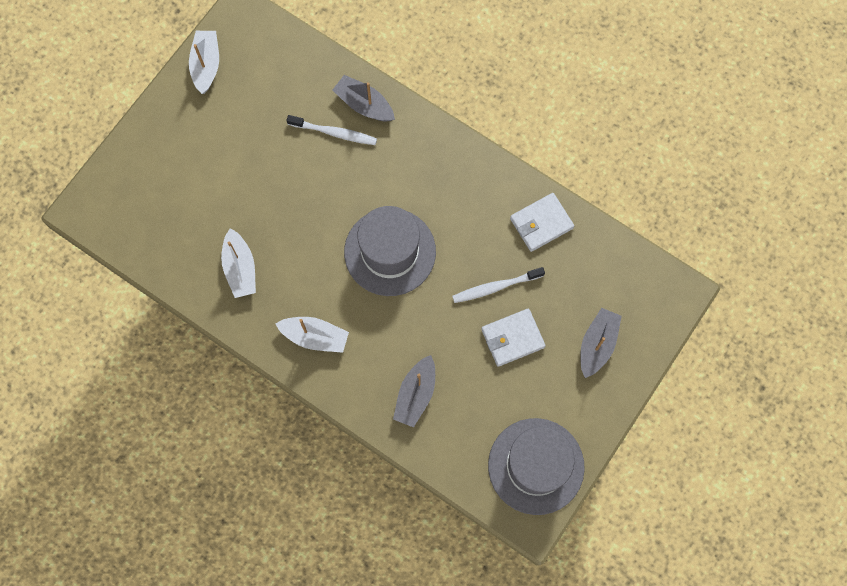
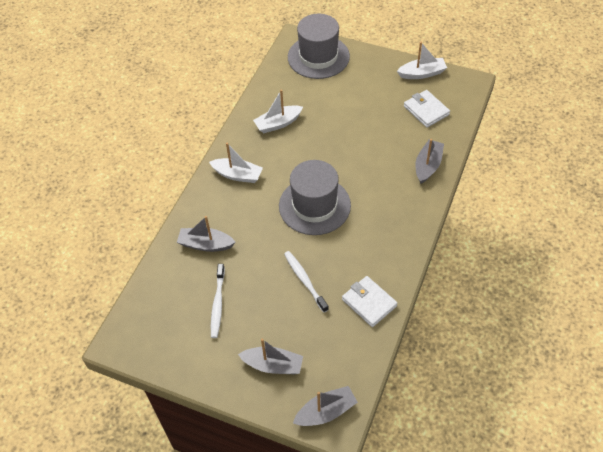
camera: 80 degrees right, 20 degrees down
(315, 337) = (237, 175): white boat -> white boat turned 75 degrees counterclockwise
(334, 133) = (398, 153): white toothbrush -> white toothbrush (218, 304)
(512, 338) = (264, 300): white wallet -> white wallet (426, 110)
(536, 466) = (161, 338): grey hat -> grey hat (318, 57)
(662, 300) = (326, 412): none -> grey boat

